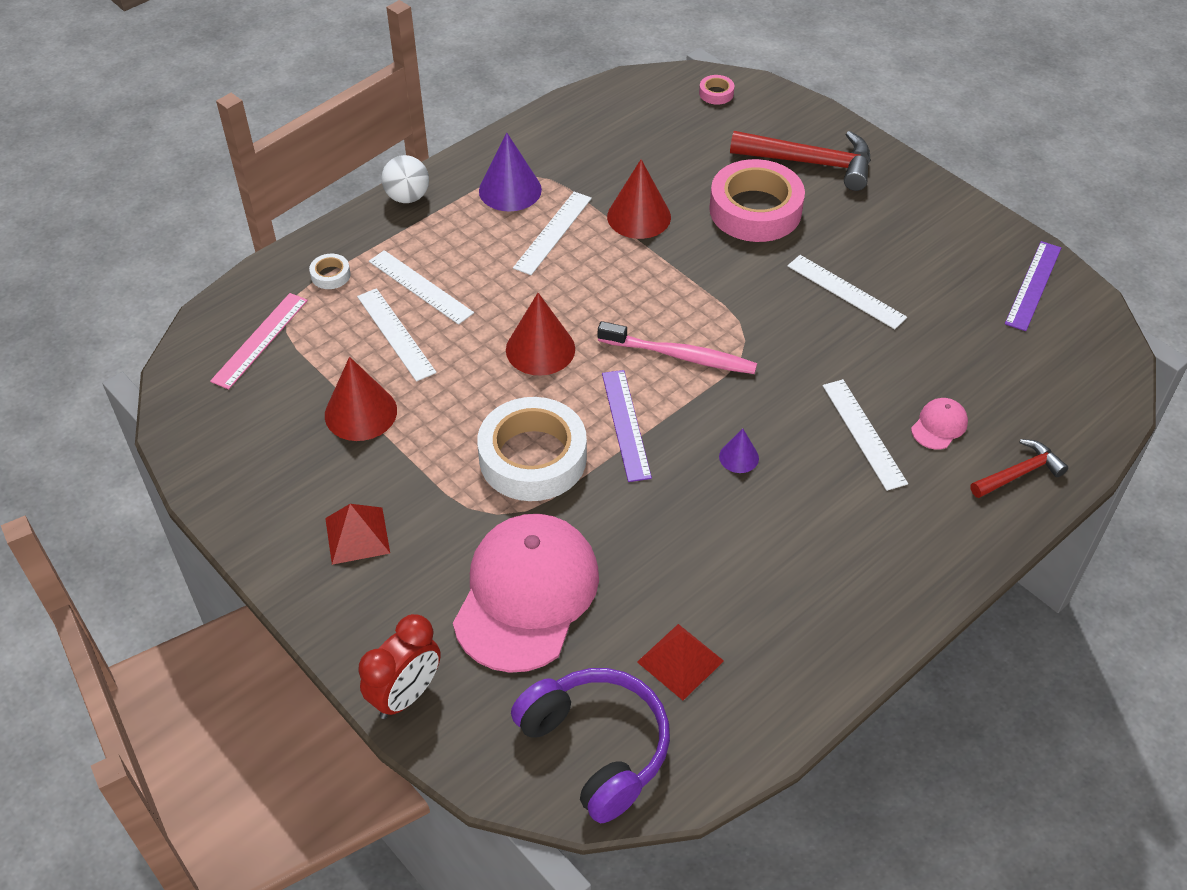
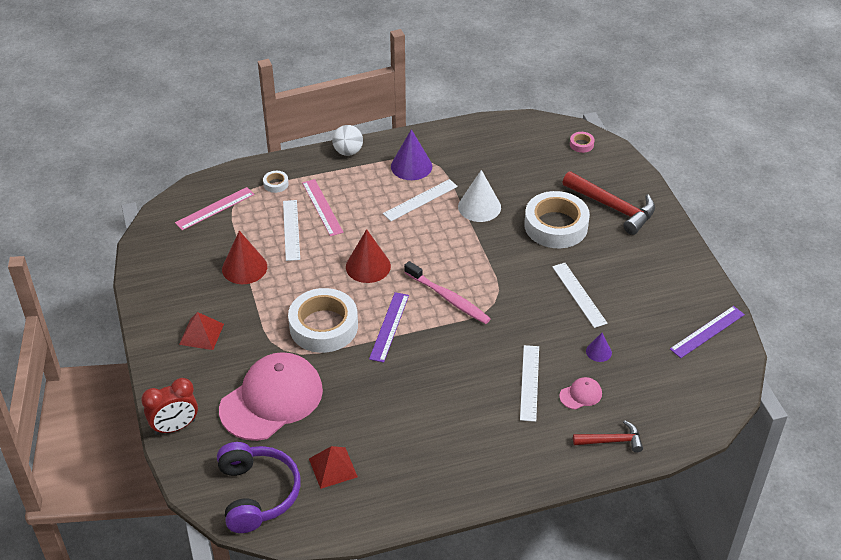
camera: 25 degrees right, 5 degrees down
(420, 287) = (322, 207): white ruler -> pink ruler
(639, 216) = (479, 207): red cone -> white cone
(739, 457) = (443, 369): purple cone -> purple cone (598, 352)
(755, 210) = (556, 226): pink tape -> white tape

